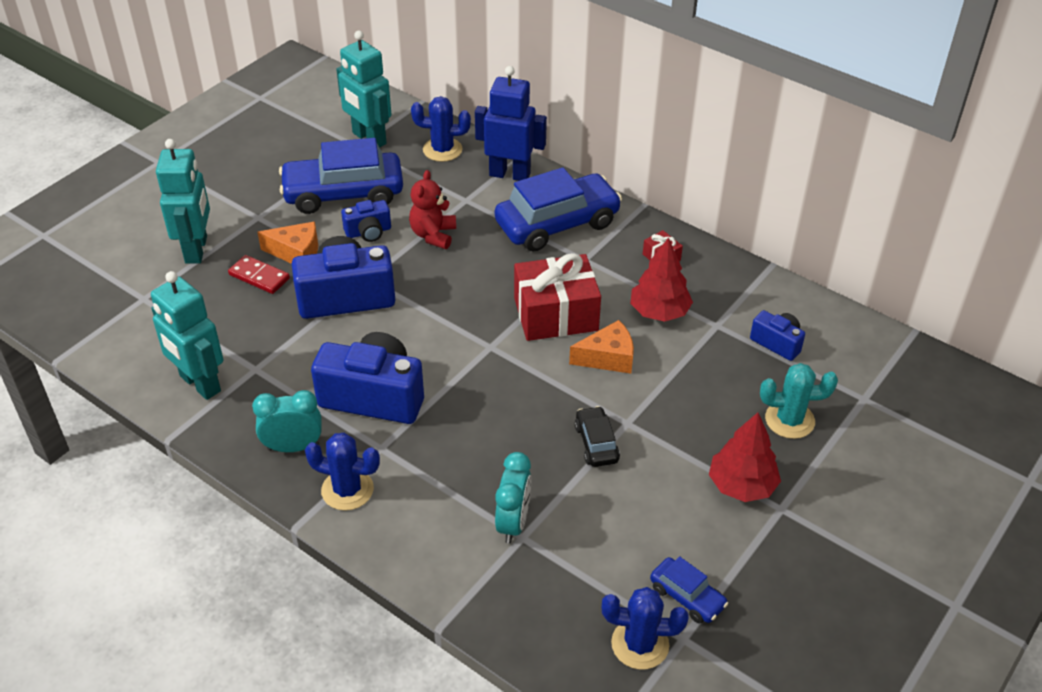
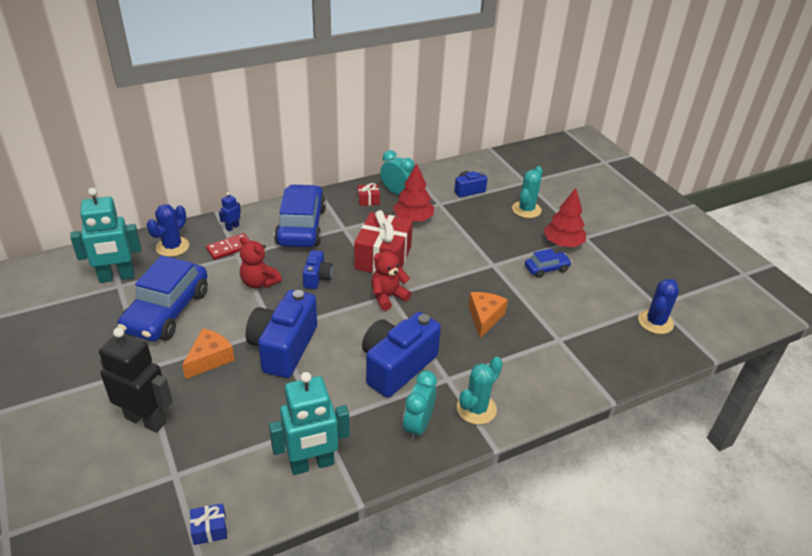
camera: 65 degrees left, 5 degrees down
(95, 347) = (210, 529): none -> blue gift
(197, 249) = (146, 420): turquoise robot -> black robot
(259, 276) = (217, 389): red domino -> red domino (229, 248)
(347, 490) = (476, 409): blue cactus -> turquoise cactus
(368, 232) = (224, 313): blue camera -> blue camera (317, 278)
(486, 345) = (388, 297): none -> red teddy bear
(510, 174) = (232, 227): blue robot -> blue robot, size x0.44
(513, 523) = (545, 339): turquoise clock -> turquoise clock (397, 192)
(596, 443) = (502, 282): black car -> none
(608, 358) = (436, 252): orange cheese -> orange cheese (484, 317)
(687, 596) = (630, 292): blue car -> blue car (546, 269)

